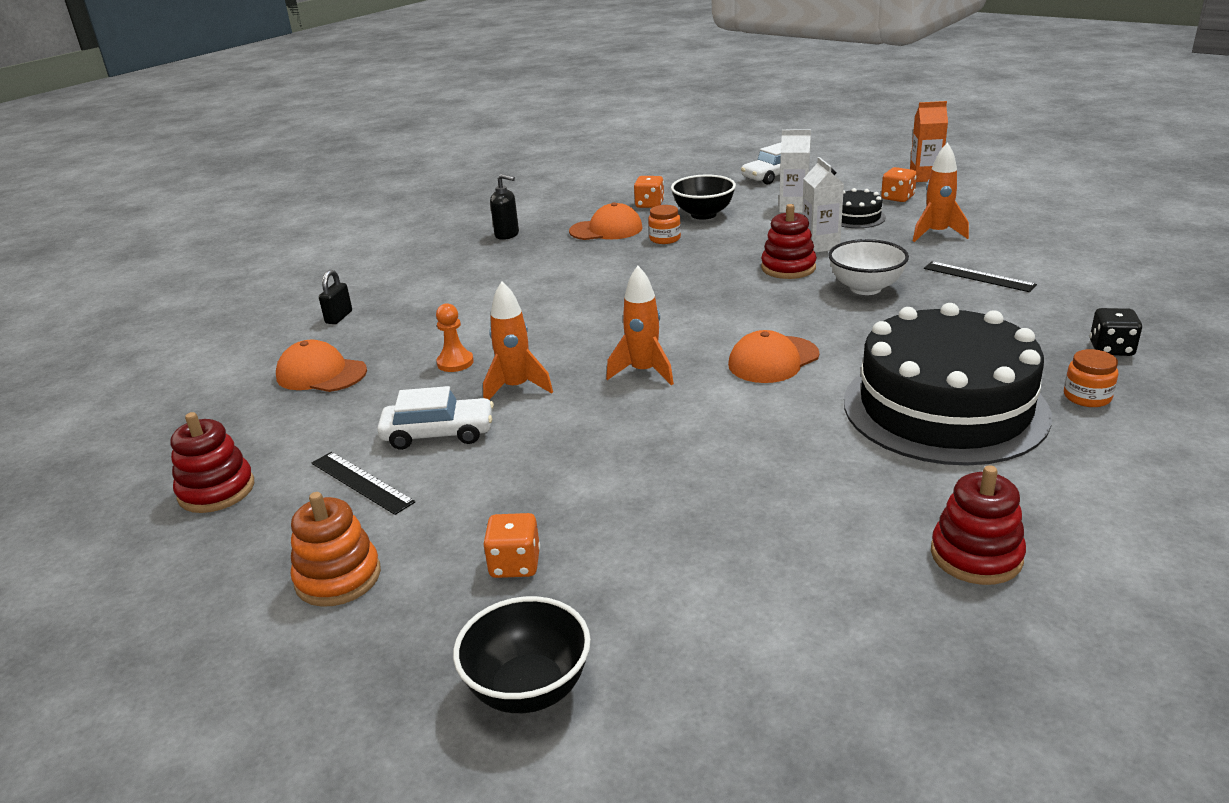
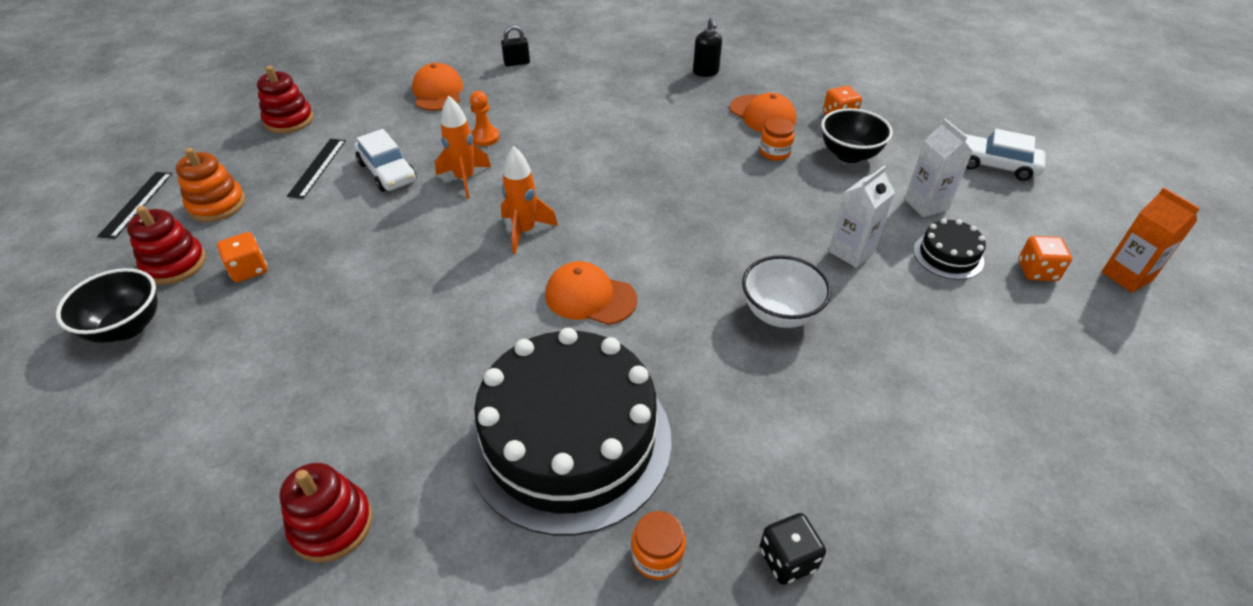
camera: 55 degrees right, 15 degrees up
(788, 268) = (780, 247): red stacking toy -> red stacking toy (175, 264)
(936, 234) = (967, 330): orange rocket -> none
(978, 276) = (883, 395): black ruler -> black ruler (137, 204)

